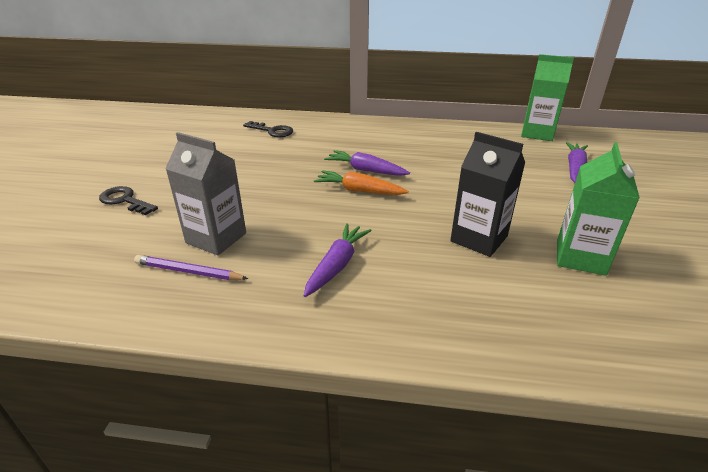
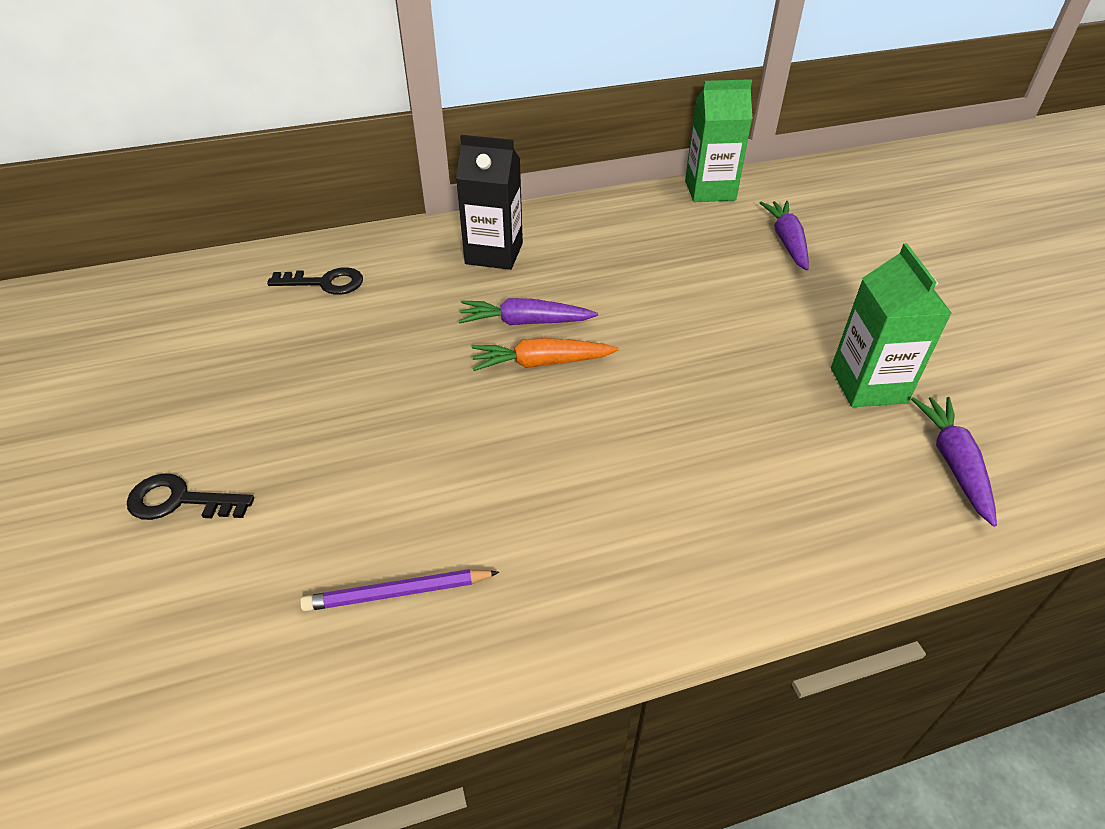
camera: 25 degrees left, 10 degrees up
(216, 238) = (393, 519): grey carton -> none
(337, 265) = (598, 502): purple carrot -> purple carrot (953, 463)
(479, 239) = (743, 396): black carton -> black carton (494, 253)

